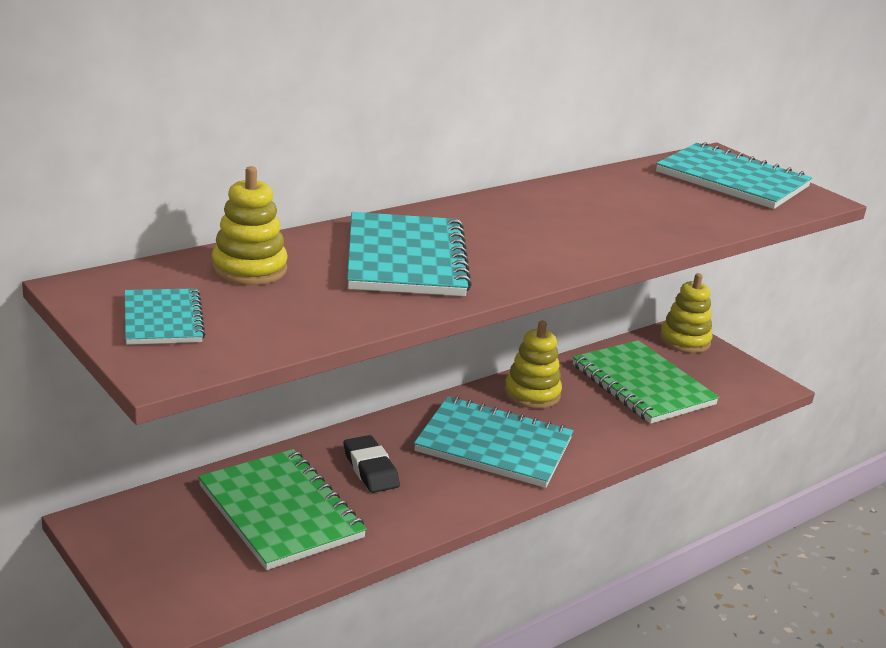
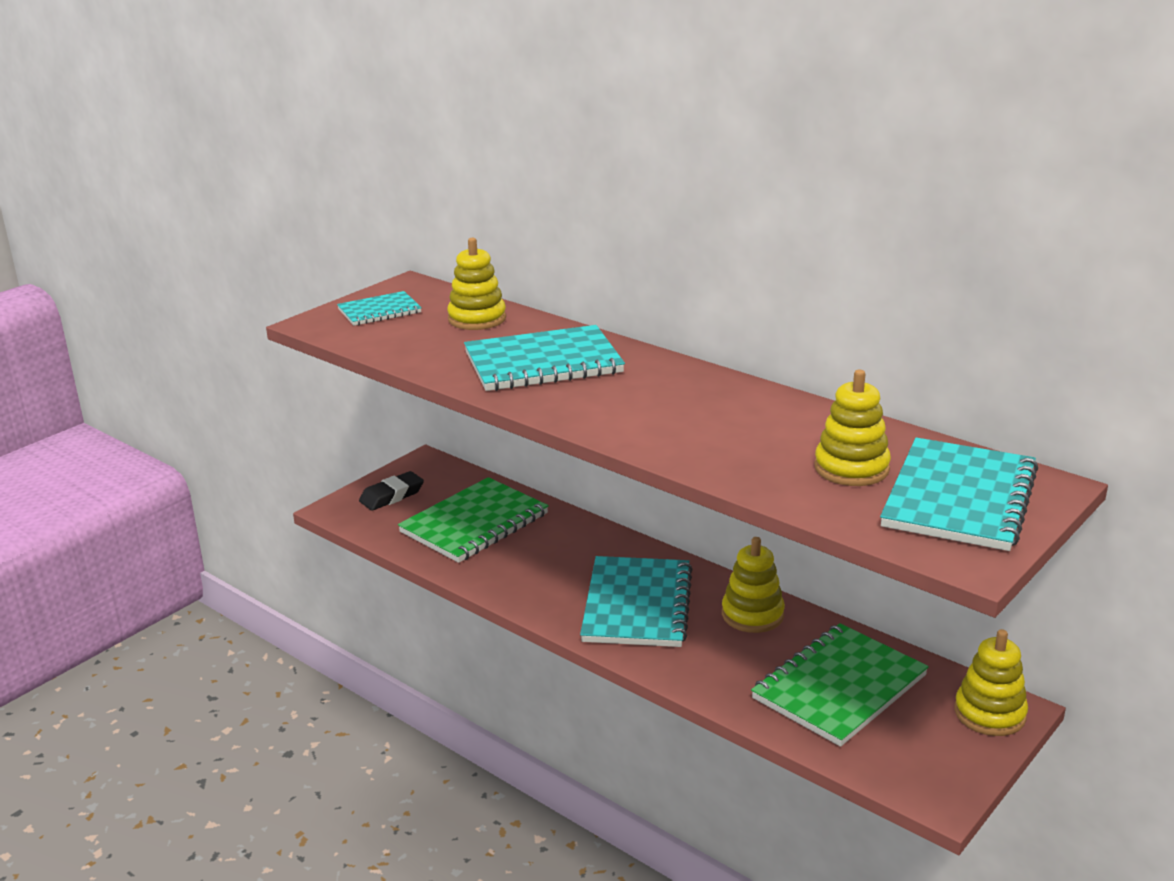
camera: 80 degrees right, 0 degrees up
(370, 469) = (556, 550): black eraser -> black eraser (392, 496)
(680, 196) = (851, 468): none -> yellow stacking toy

